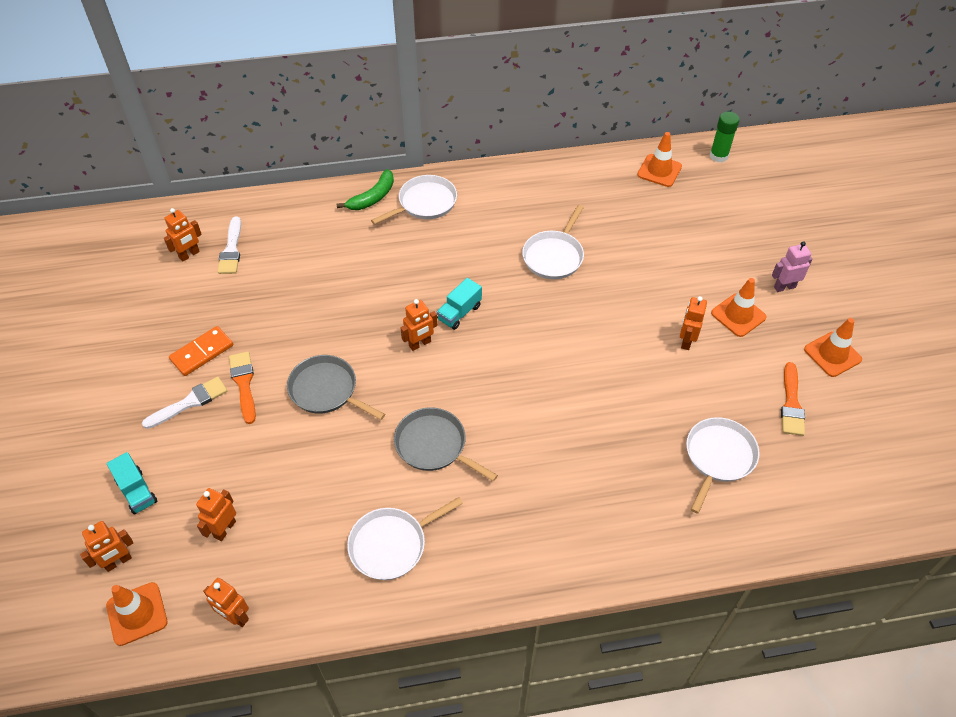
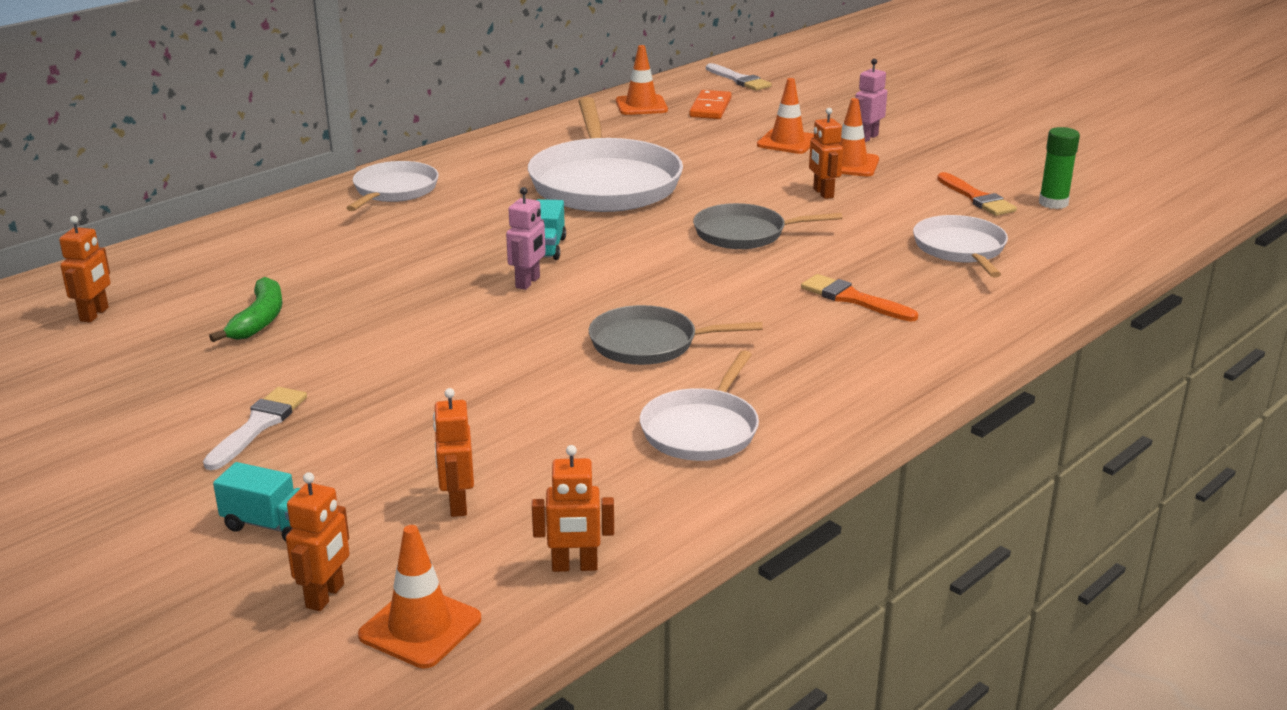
camera: 35 degrees left, 25 degrees down
(202, 353) = (223, 381): orange domino -> orange domino (710, 108)
(231, 249) = (159, 293): white brush -> white brush (739, 80)
(244, 384) = (323, 384): orange brush -> orange brush (853, 299)
(326, 390) = (451, 351): grey pan -> grey pan (745, 233)
(373, 197) = (318, 204): green banana -> green banana (259, 320)
(420, 344) = (528, 282): orange robot -> pink robot
(554, 256) = (604, 183): white pan -> white pan, size x1.83
(718, 156) = (690, 84): green glue stick -> green glue stick (1053, 203)
(832, 354) = (968, 161): orange traffic cone -> orange traffic cone (787, 142)

